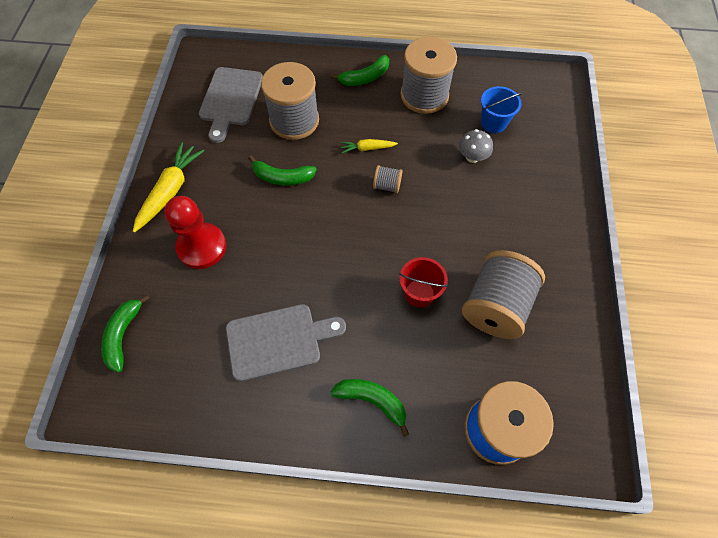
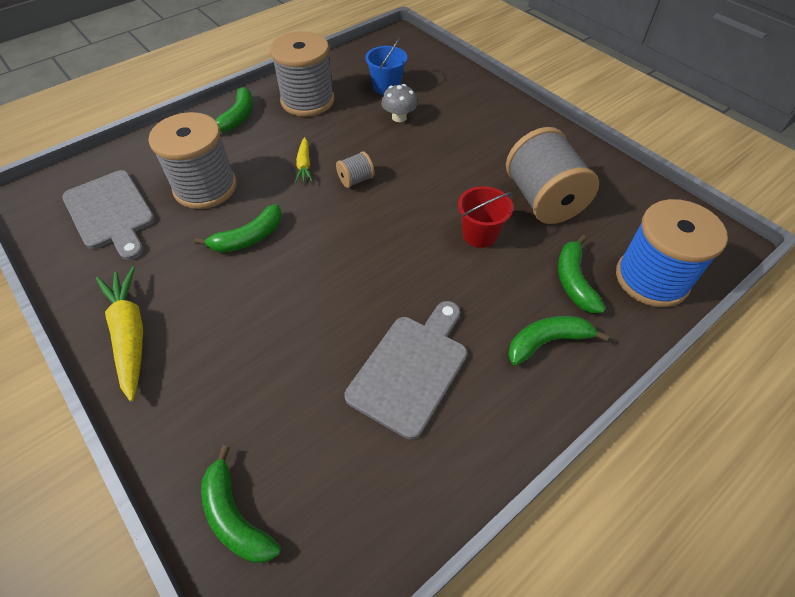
camera: 45 degrees left, 10 degrees down
(202, 247) = (231, 356): red pawn -> none
(367, 148) = (304, 165): yellow carrot -> yellow carrot turned 45 degrees counterclockwise
(440, 380) = (574, 281): none -> green banana

